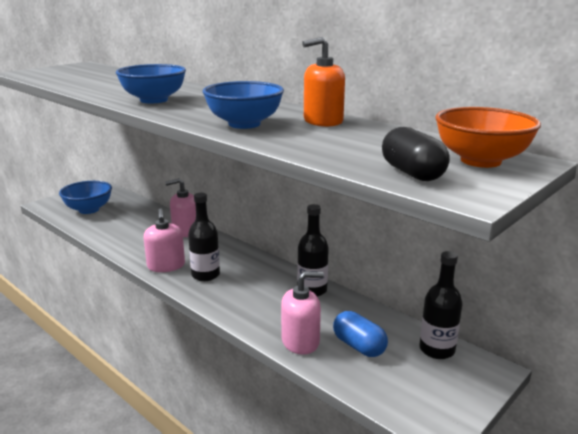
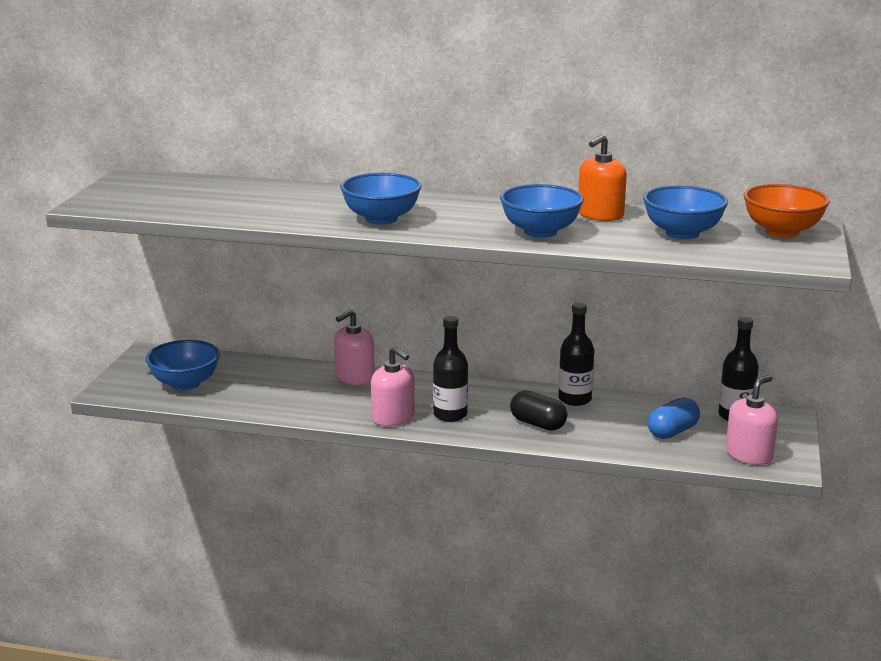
camera: 30 degrees left, 0 degrees up
(300, 341) = (620, 443): pink soap dispenser -> pink soap dispenser (749, 455)
(359, 346) = (672, 432): blue capsule -> blue capsule turned 60 degrees counterclockwise
(368, 145) = (682, 233): none -> blue bowl
(412, 173) = (754, 252): black capsule -> black capsule (538, 424)

